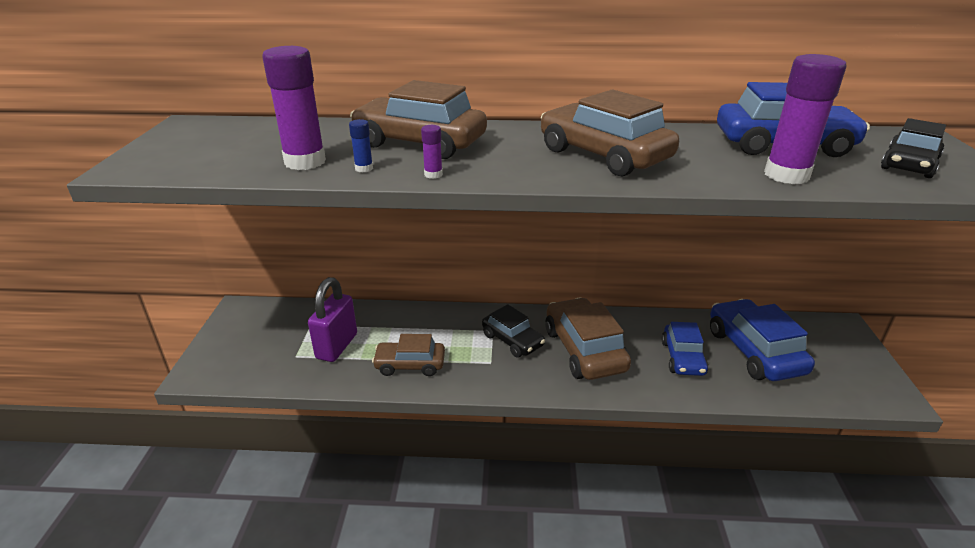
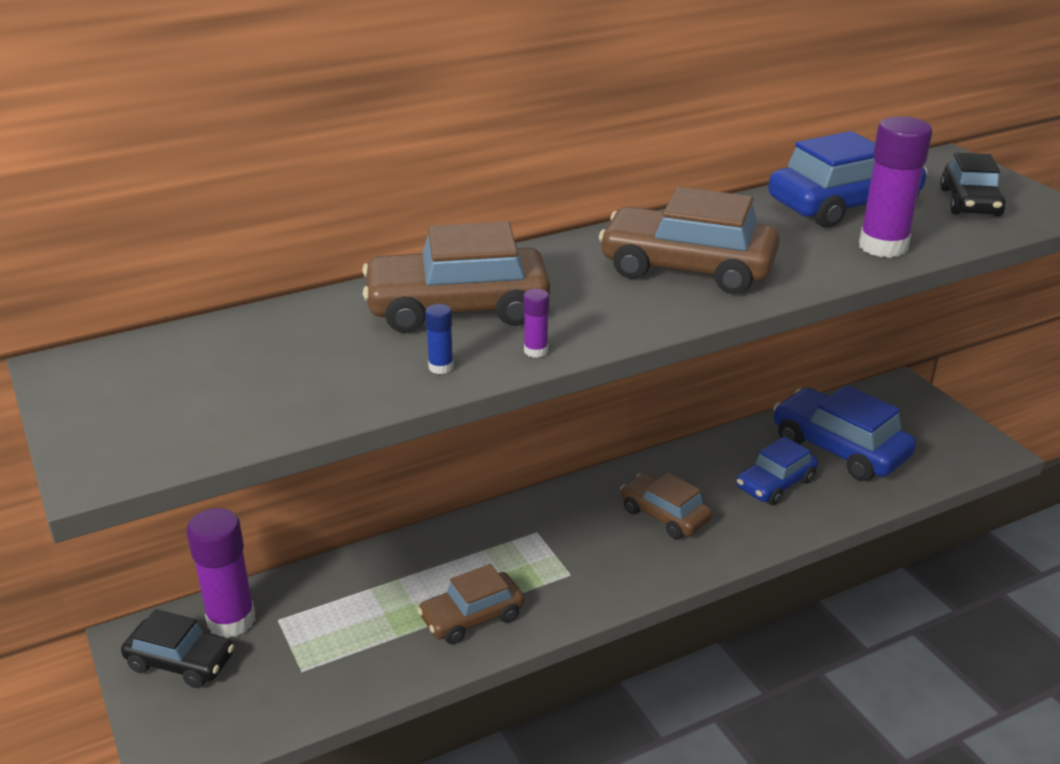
camera: 30 degrees left, 0 degrees up
(305, 162) = (350, 380): purple glue stick -> purple glue stick (231, 620)
(337, 346) = (347, 633): purple padlock -> none
(512, 340) = (571, 535): black car -> black car (181, 662)
(584, 350) = (664, 515): brown car -> brown car, size x0.62
(683, 358) = (775, 484): blue car -> blue car turned 75 degrees clockwise

